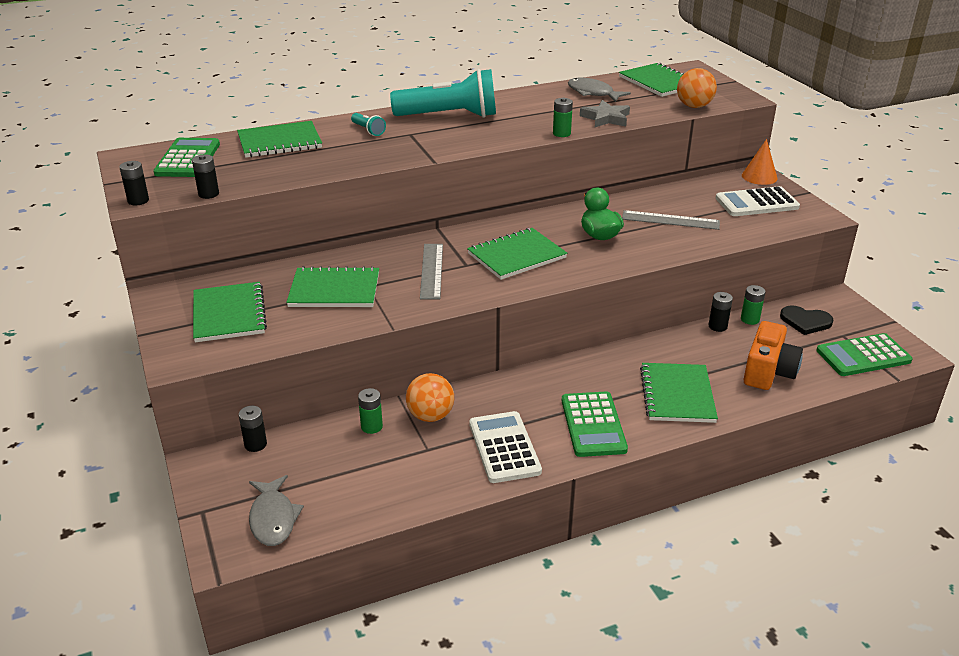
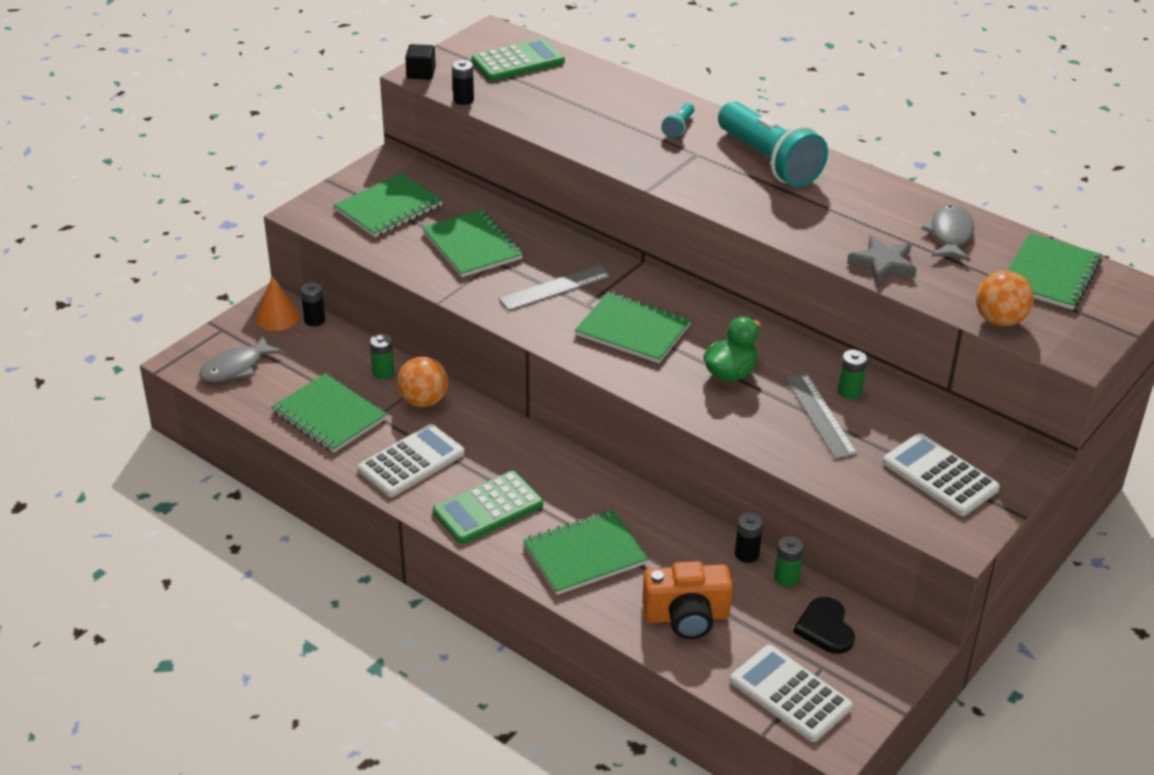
camera: 60 degrees right, 5 degrees up
(138, 201) = (421, 73): black battery -> black cube
(279, 142) = (600, 91): green notebook -> green notebook (329, 416)
(561, 133) = (804, 246): green battery -> green battery (849, 392)
(759, 176) = (1022, 462): orange cone -> orange cone (277, 317)
(863, 356) = (790, 694): green calculator -> white calculator

